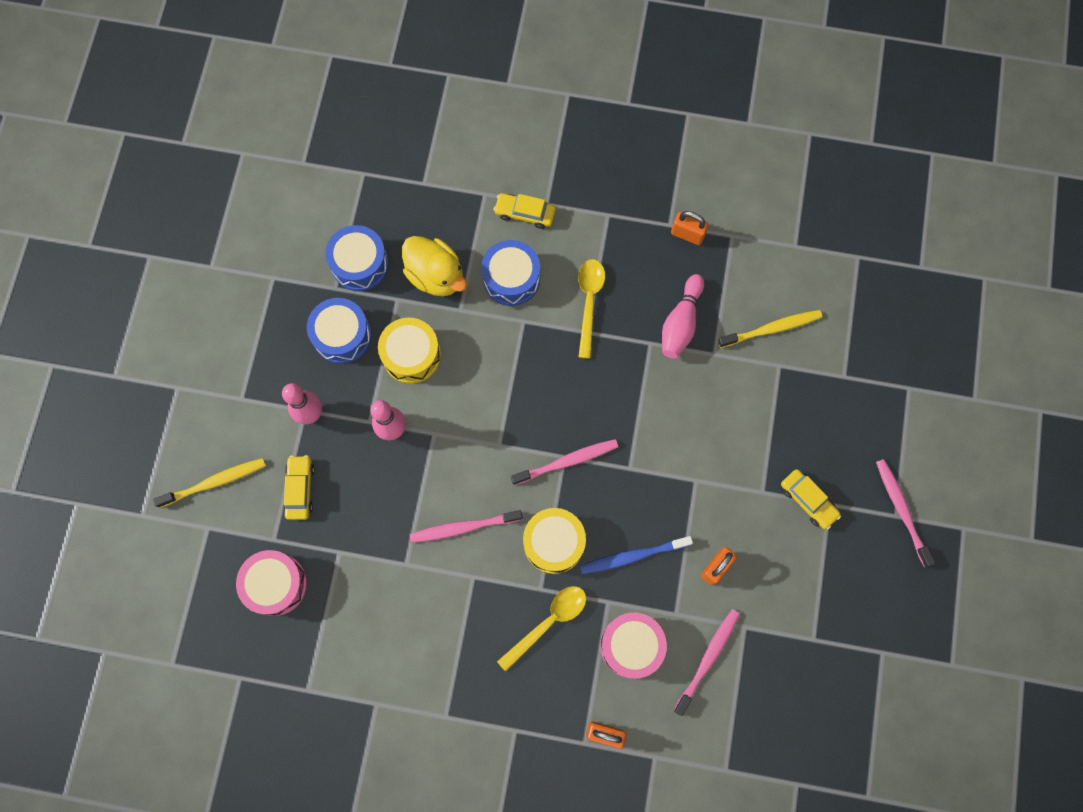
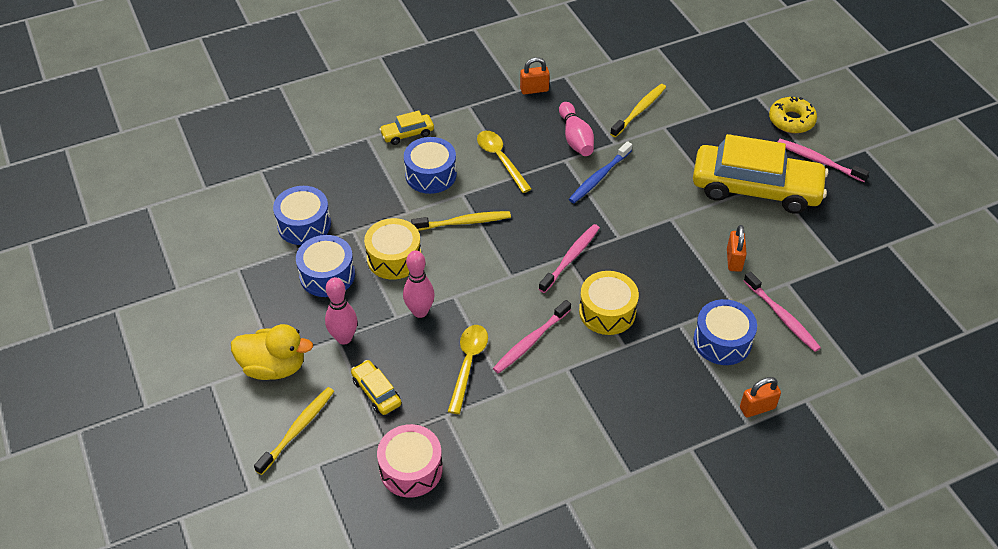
camera: 35 degrees left, 25 degrees down
(436, 276) = (371, 201): yellow duck -> yellow duck (274, 367)
(501, 355) = (464, 222): none -> yellow toothbrush
(548, 622) = (649, 363): yellow spoon -> yellow spoon (468, 364)
(631, 645) = (722, 341): pink drum -> blue drum
(632, 556) = (671, 287): blue toothbrush -> blue toothbrush (599, 177)
(708, 659) = (782, 317): pink toothbrush -> pink toothbrush turned 150 degrees clockwise
(808, 500) = (756, 188): yellow car -> yellow car, size x2.34
(917, 442) = (791, 120): none -> yellow donut

